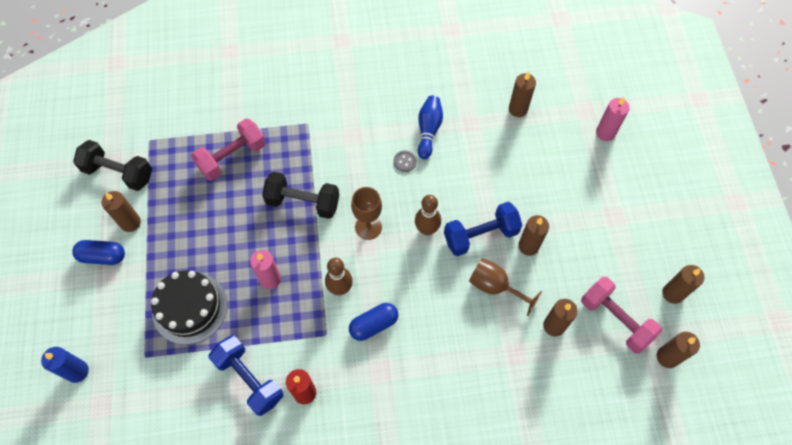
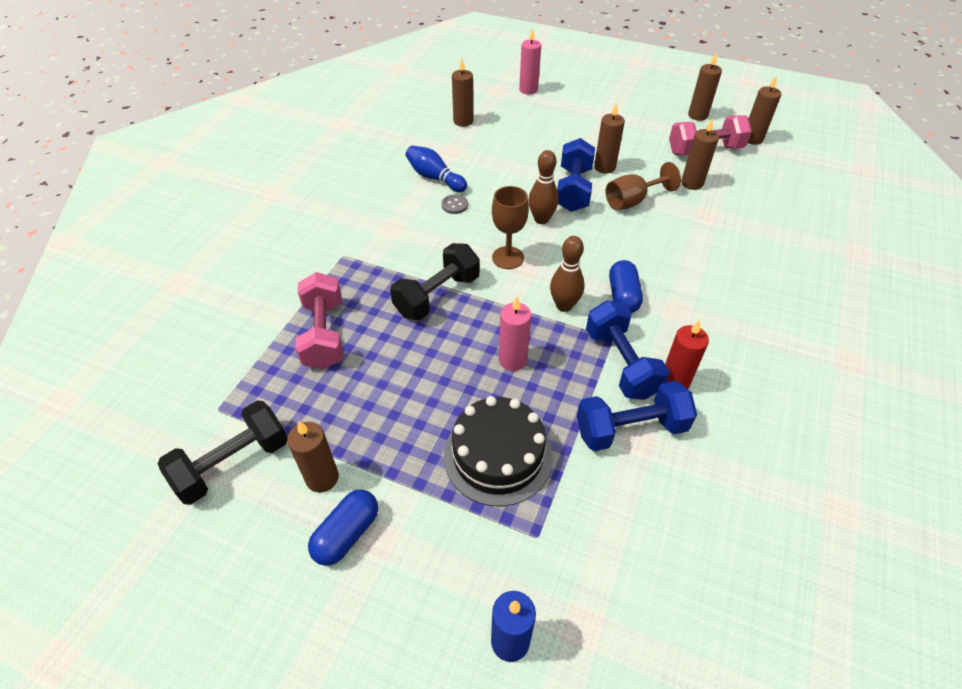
camera: 60 degrees left, 15 degrees down
(304, 350) = (621, 363): none -> blue dumbbell

